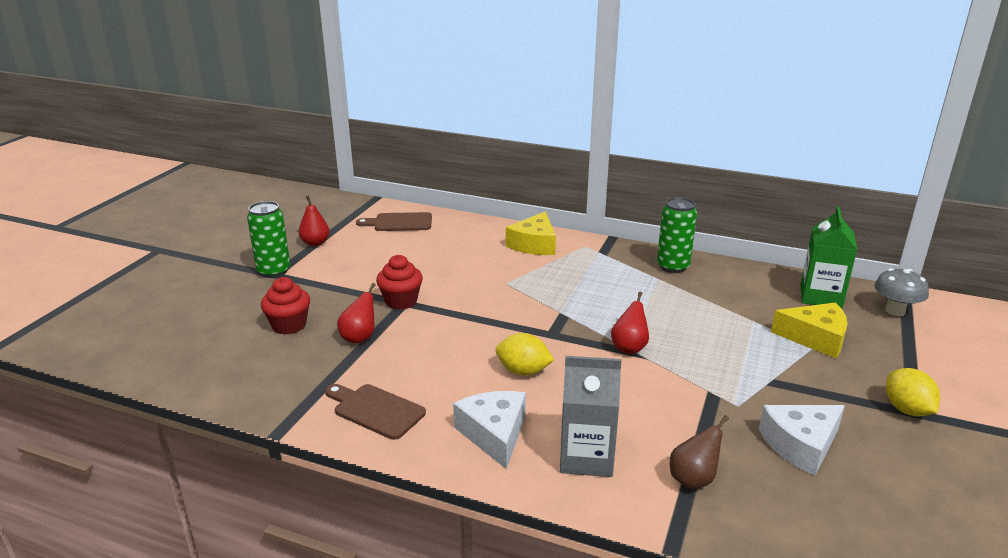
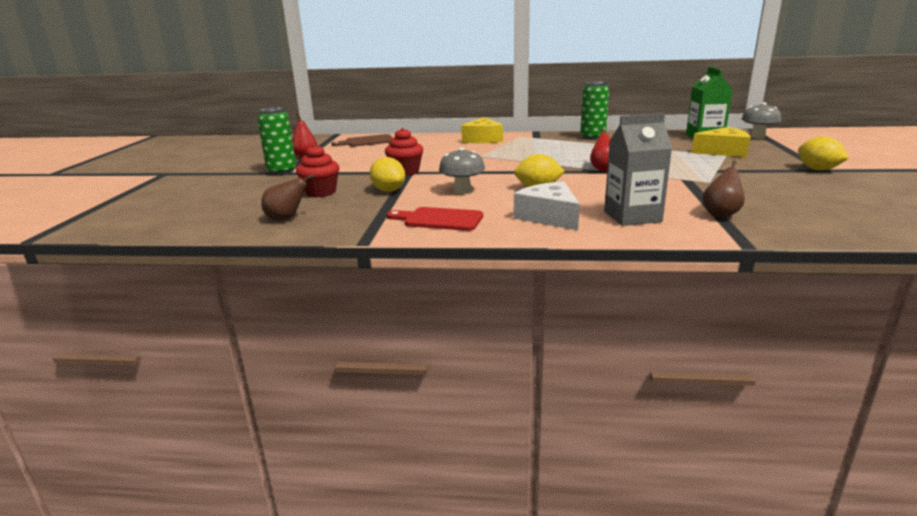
camera: 15 degrees left, 5 degrees down
(228, 370) = (286, 219): none -> brown pear
(359, 337) = (388, 190): red pear -> yellow lemon
(376, 410) = (439, 219): brown cutting board -> red cutting board
(437, 356) = (462, 190): none -> grey mushroom
(800, 445) = (772, 191): white cheese -> none

